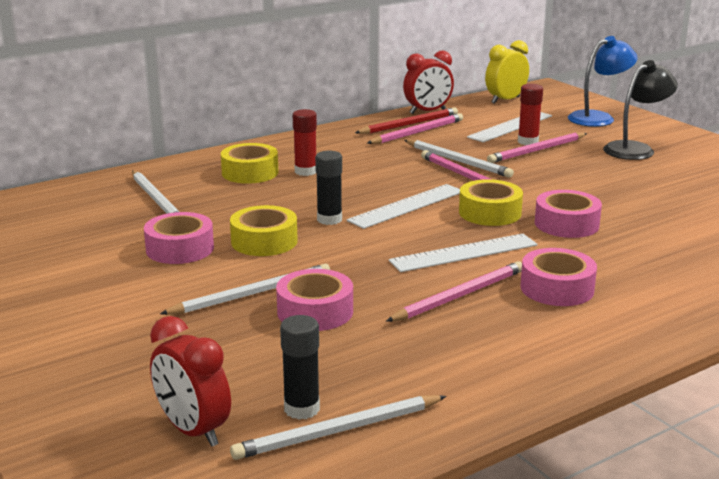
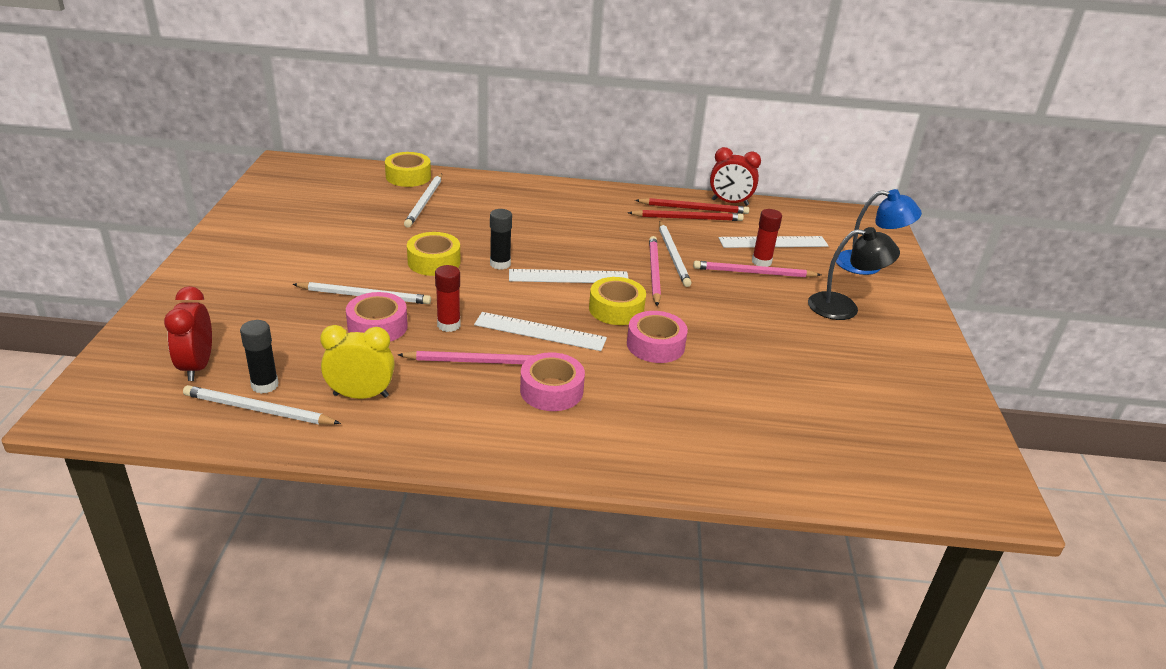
camera: 35 degrees right, 10 degrees up
(180, 249) = (379, 244): pink tape -> none
(250, 173) = (513, 205): yellow tape -> yellow tape (408, 176)
(305, 171) = (550, 219): red glue stick -> red glue stick (448, 325)
(417, 132) = (688, 218): pink pencil -> red pencil
(505, 100) = (816, 216): yellow clock -> yellow clock (361, 395)

